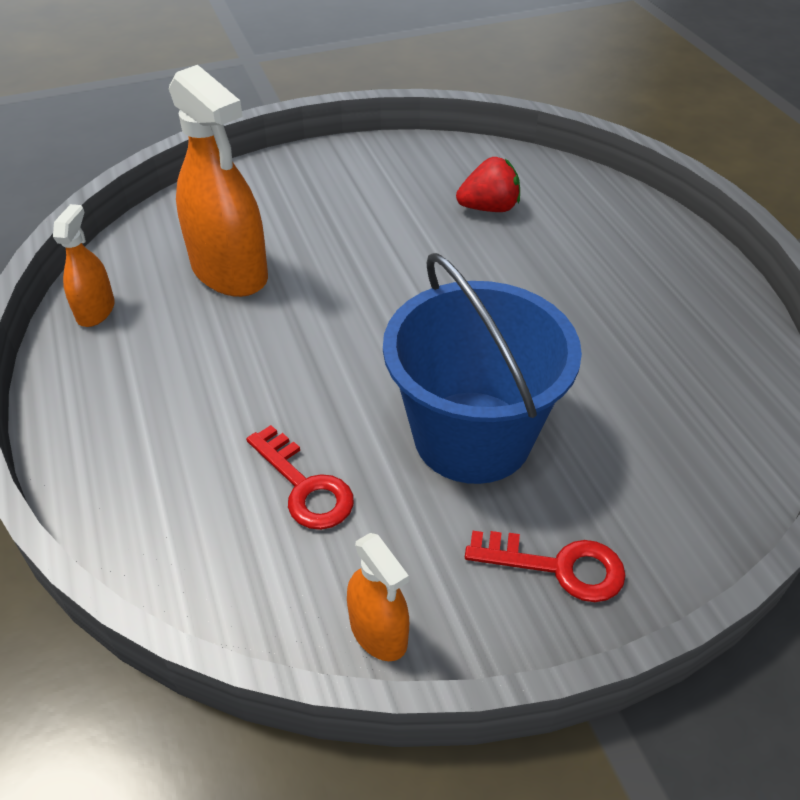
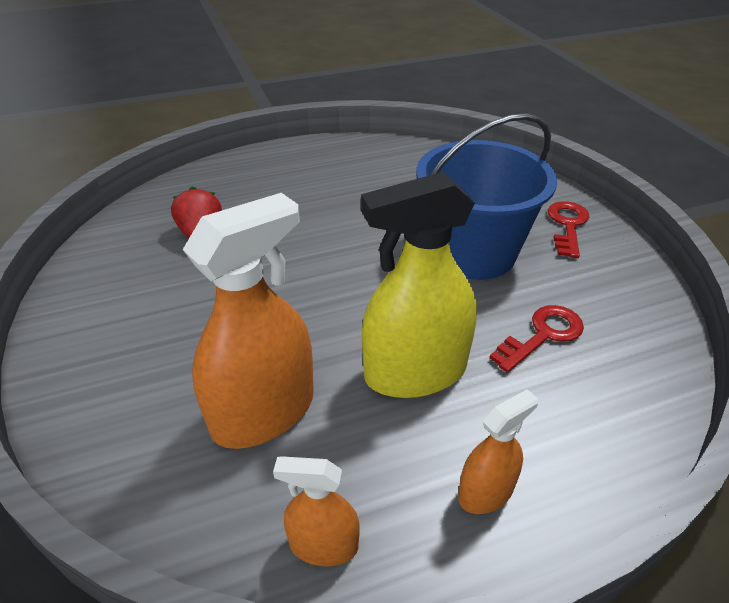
camera: 90 degrees left, 5 degrees down
(261, 368) = (415, 372): none -> yellow spray bottle
(378, 631) = (646, 295): orange spray bottle -> orange spray bottle (486, 492)

